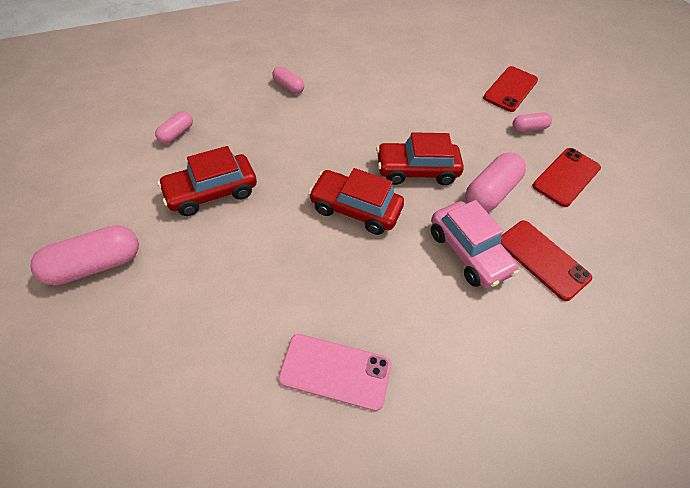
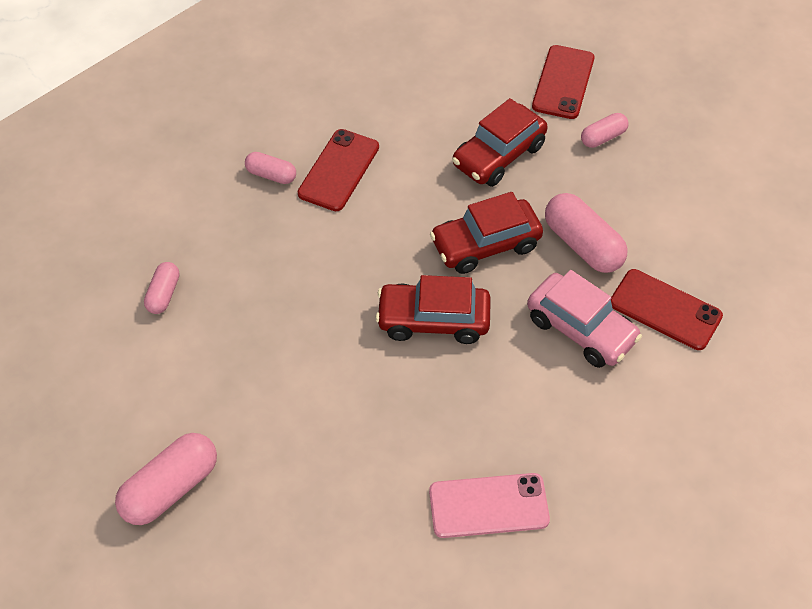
camera: 15 degrees left, 0 degrees up
(211, 192) = (253, 357): red car -> red car (499, 155)
(490, 192) = (582, 245): pink capsule -> pink capsule turned 60 degrees counterclockwise
(566, 177) = (666, 193): red phone -> red phone (338, 170)

